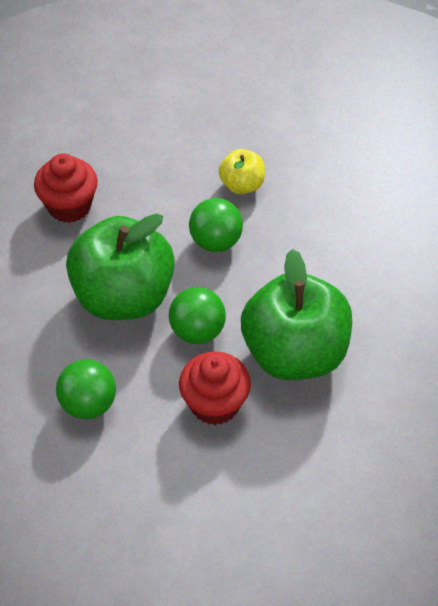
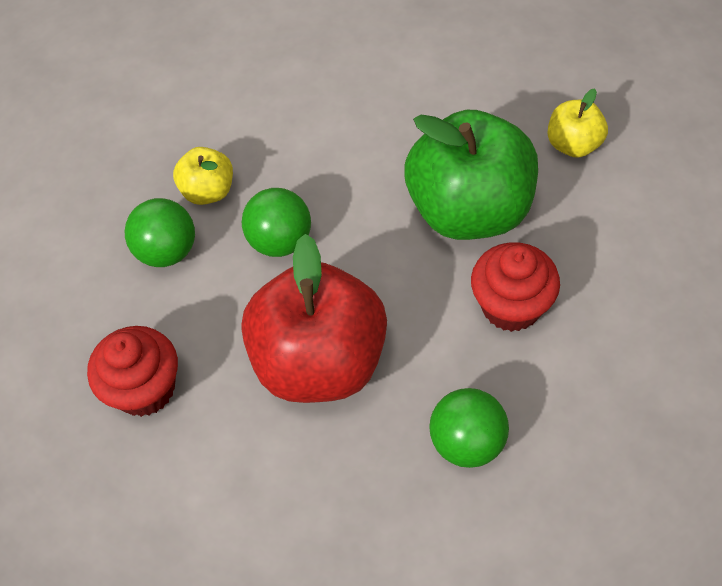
camera: 65 degrees left, 5 degrees up
(123, 296) = (320, 361): green apple -> red apple
(197, 331) = (403, 295): green ball -> green ball (167, 251)
(395, 411) = (573, 144): none -> yellow apple

